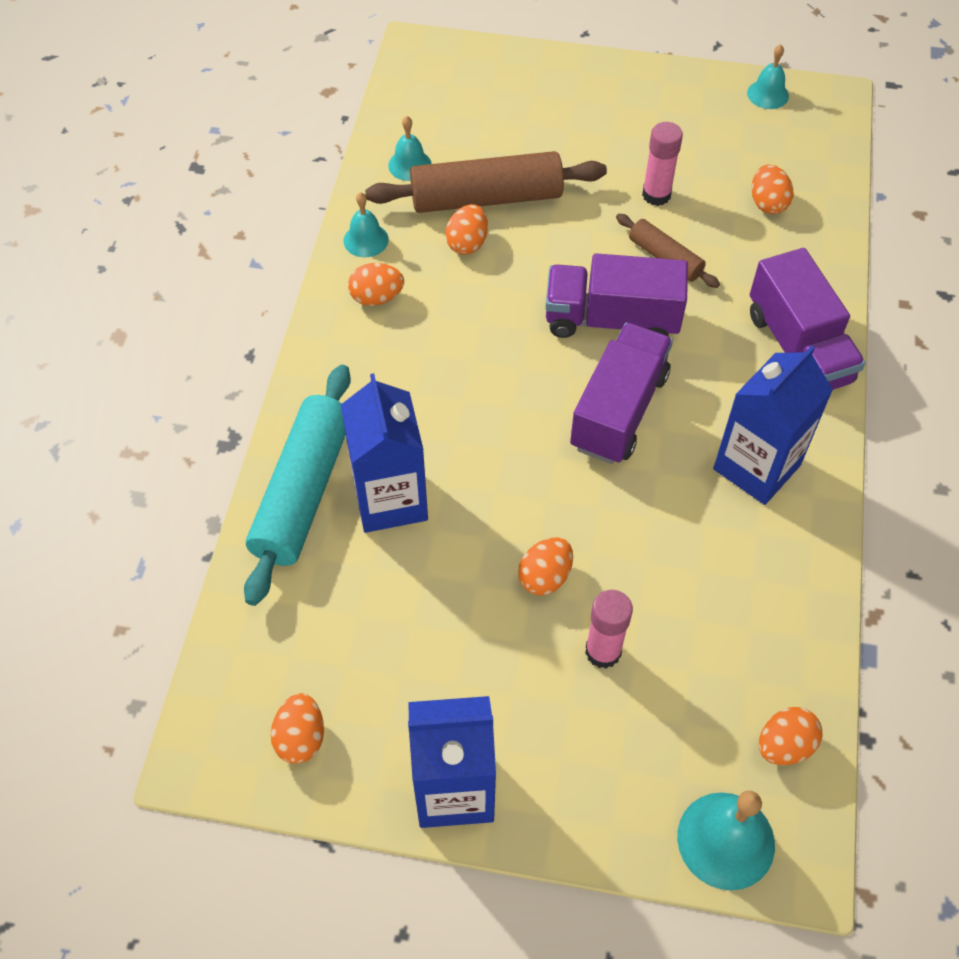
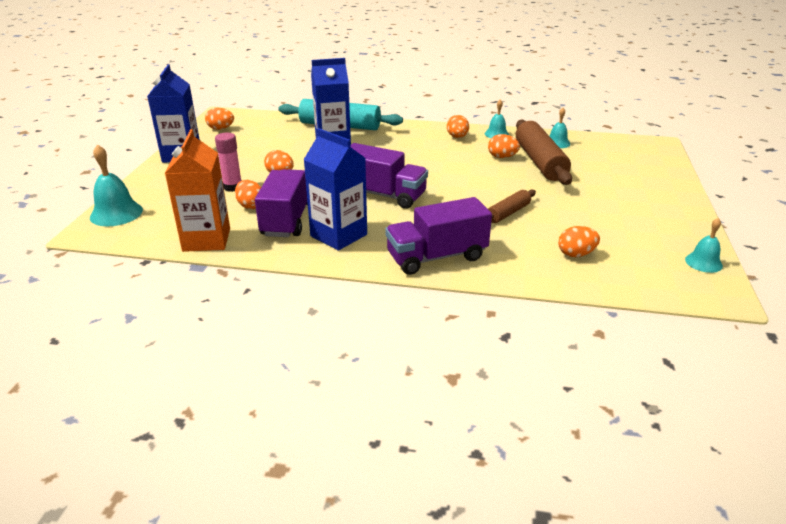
camera: 90 degrees right, 25 degrees down
(611, 320) = (452, 195): purple truck -> purple truck (288, 219)
(656, 195) = (565, 212): pink glue stick -> none
(784, 745) = (155, 232): orange egg -> orange egg (250, 206)
(796, 655) = (206, 240): none -> orange carton

